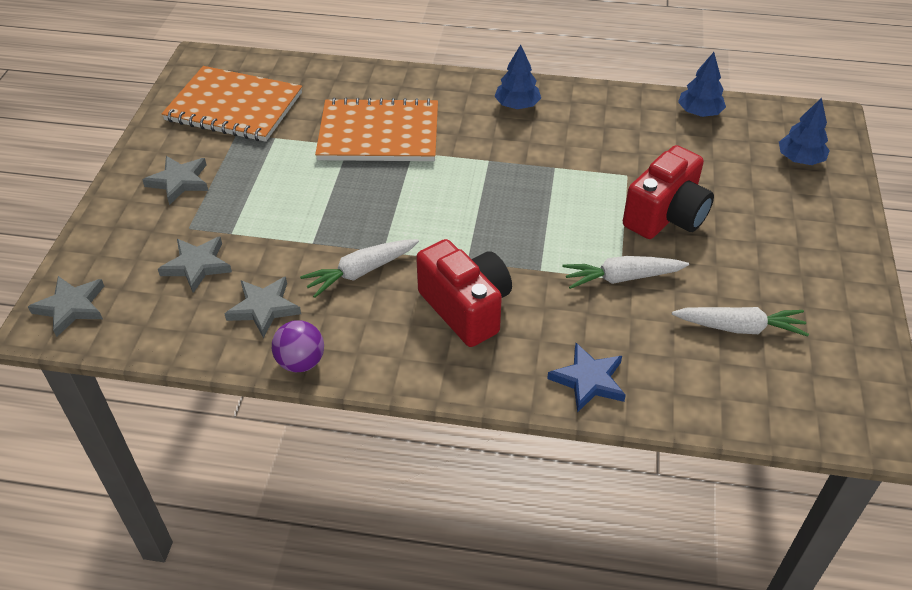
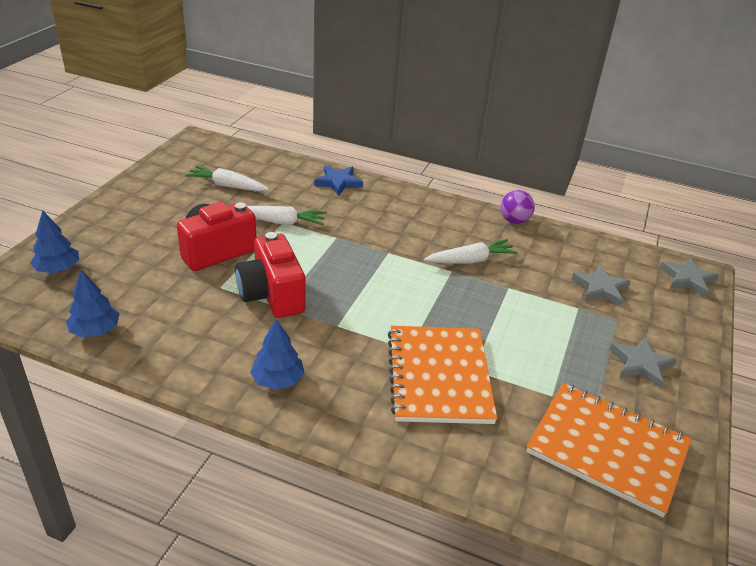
camera: 170 degrees left, 10 degrees down
(264, 308) = (542, 252): grey star -> none
(379, 134) = (439, 376): orange notebook -> orange notebook turned 75 degrees clockwise
(466, 308) = (399, 226): red camera -> red camera (272, 295)

